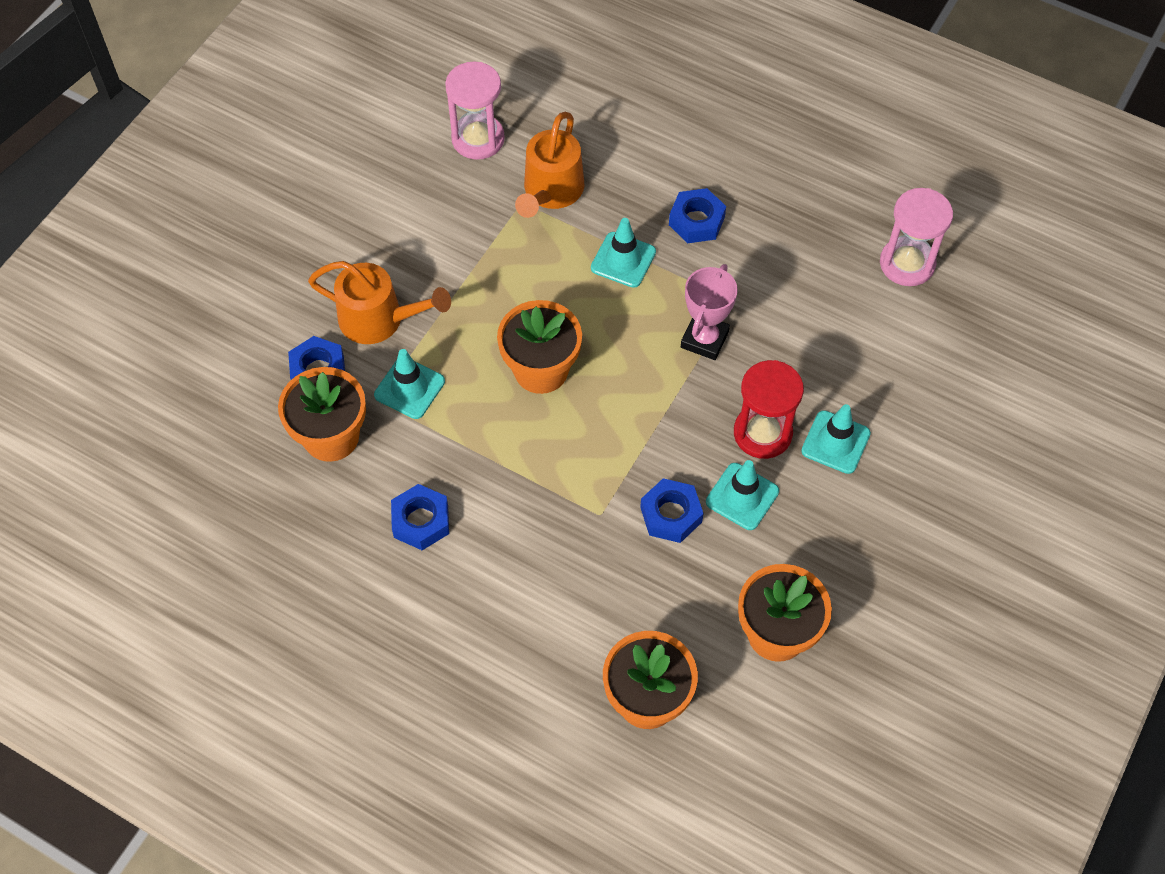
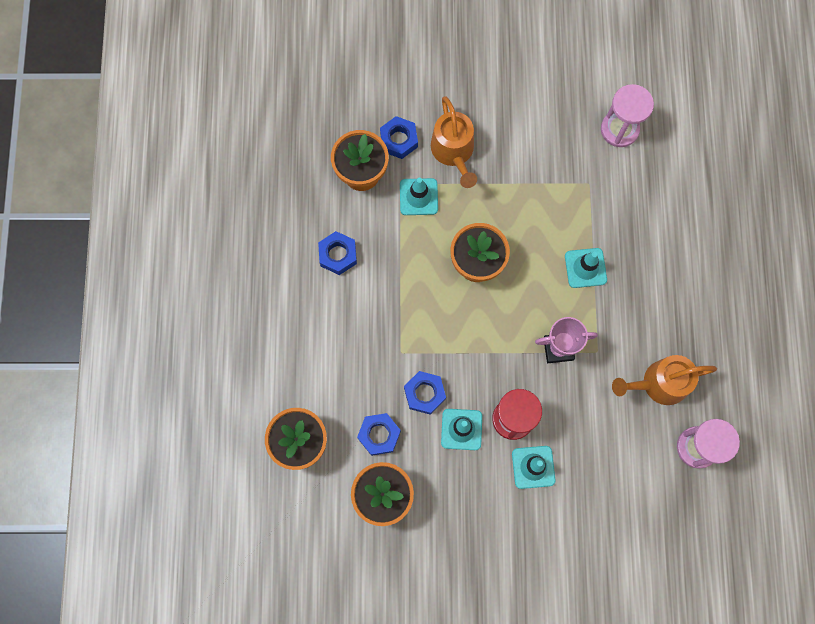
camera: 60 degrees right, 15 degrees up
(551, 192) = (608, 196): orange watering can -> orange watering can (659, 384)
(696, 221) = (644, 297): blue nut -> blue nut (379, 435)

